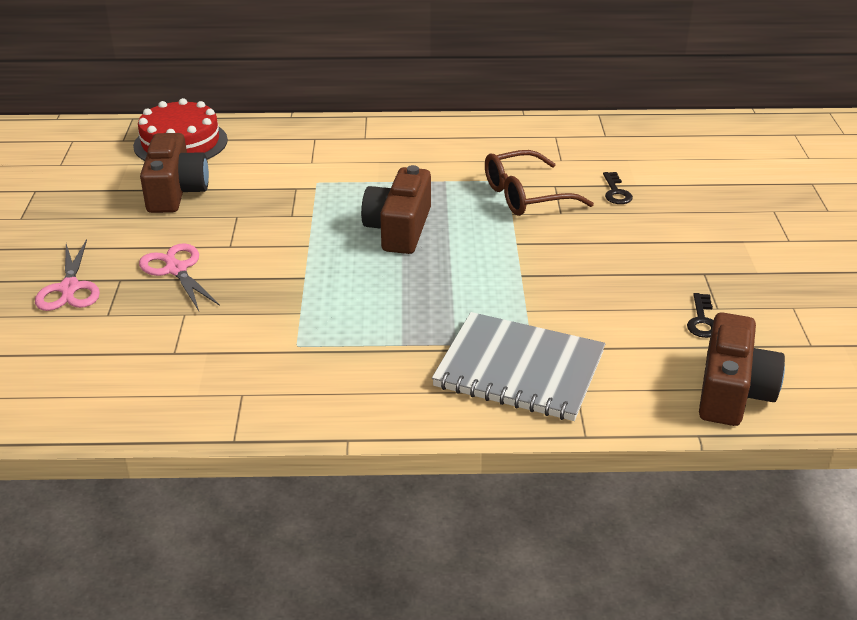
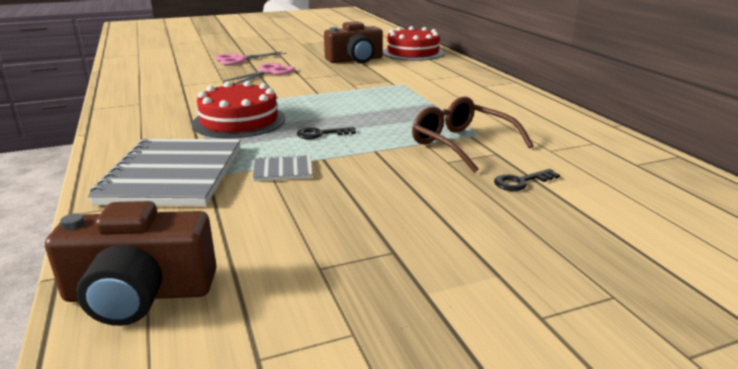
camera: 70 degrees right, 10 degrees down
(377, 314) = (239, 121): none -> red cake
(399, 229) = (361, 111): brown camera -> none
(539, 302) = (283, 170): none -> grey notebook
(702, 320) = (287, 259): black key -> black key (321, 134)

